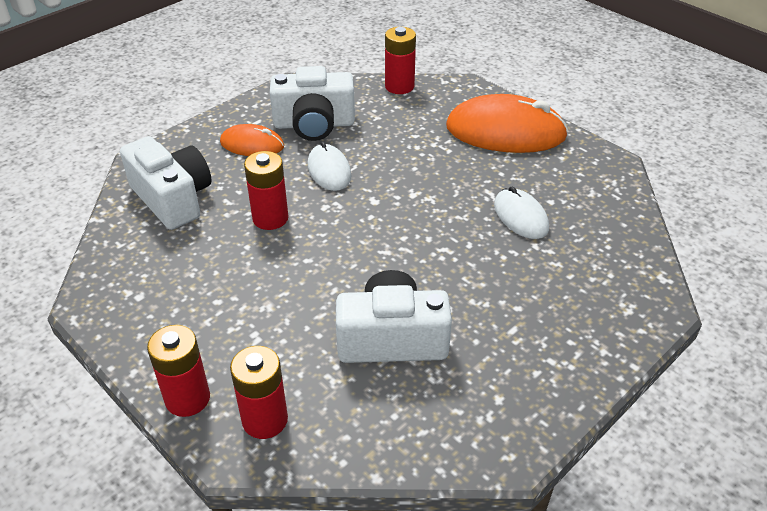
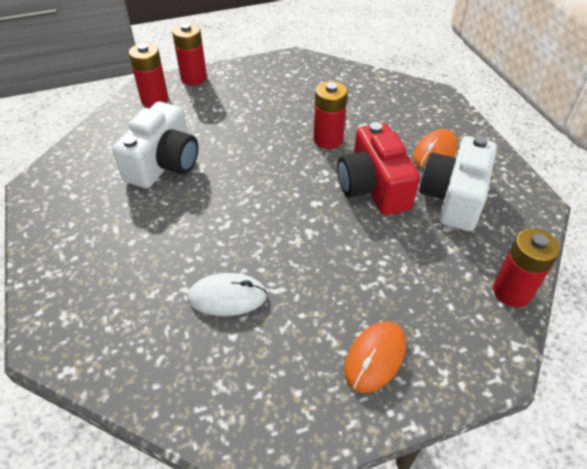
camera: 115 degrees right, 5 degrees up
(173, 198) = (380, 100): white camera -> none
(329, 170) = (373, 187): white mouse -> red camera
(505, 131) = (375, 357): orange mouse -> orange mouse, size x0.54

